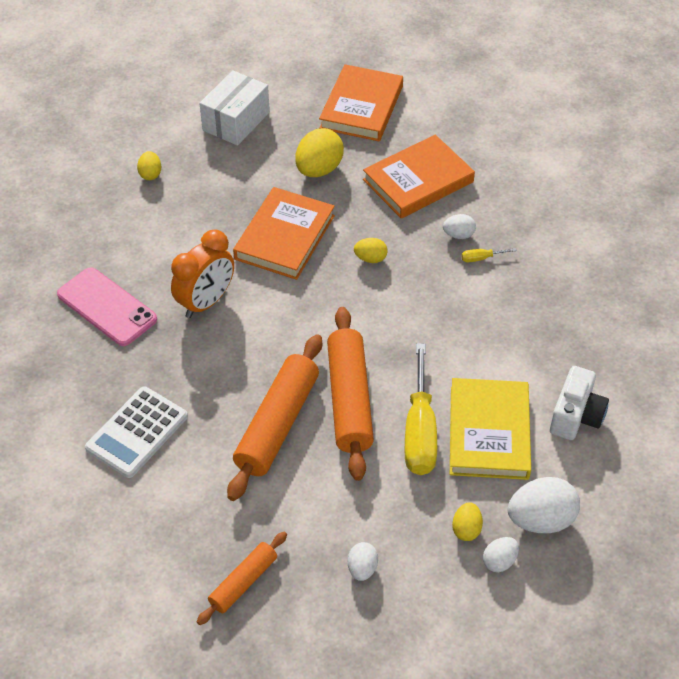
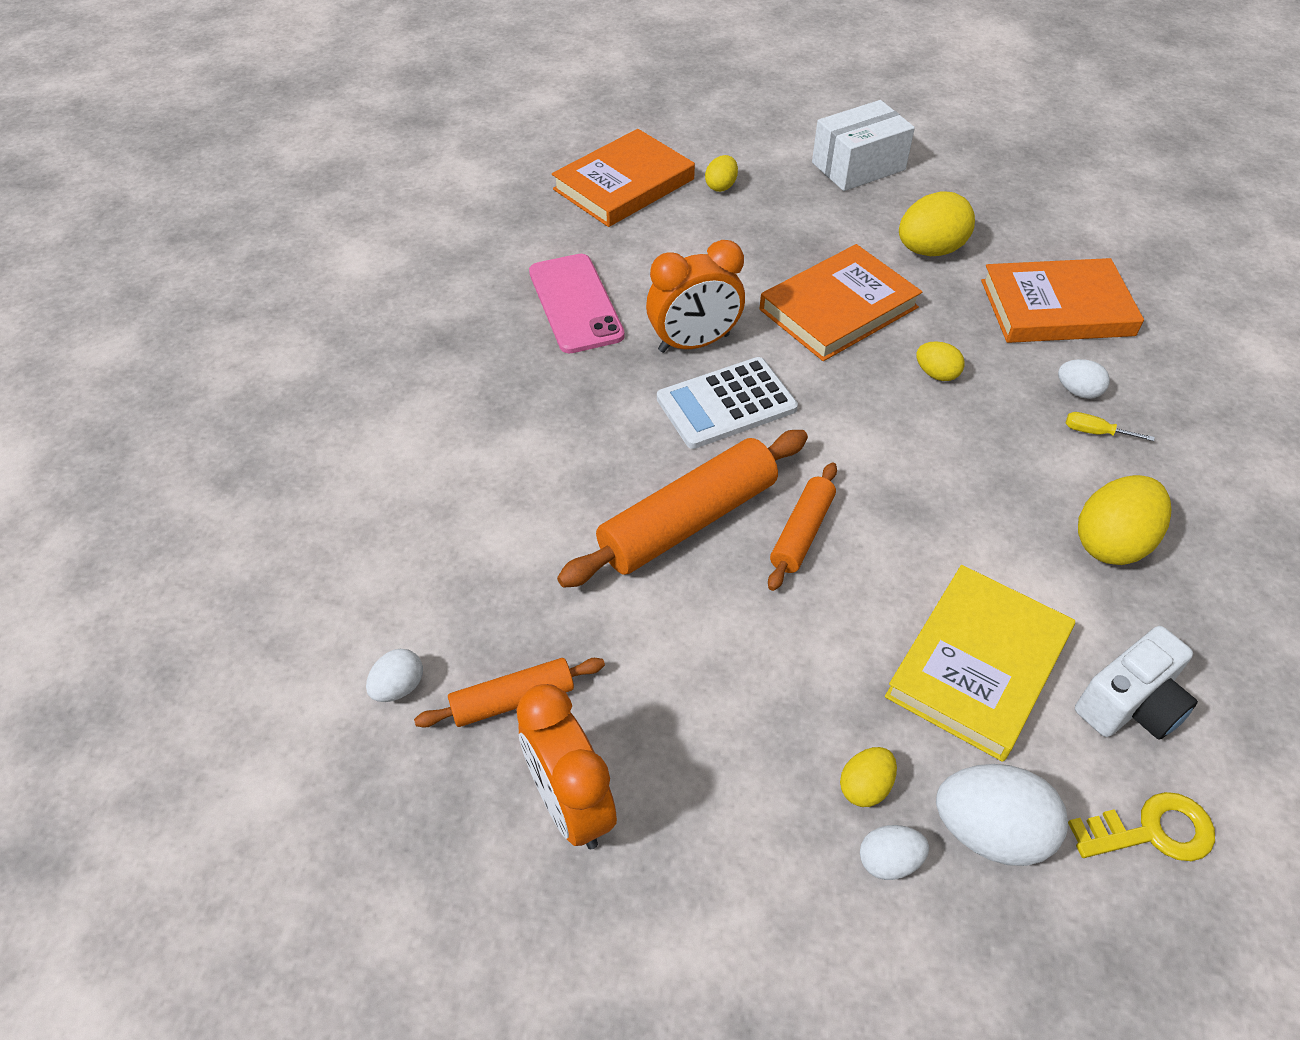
camera: 30 degrees right, 0 degrees up
(137, 432) = (512, 454): white calculator -> white calculator (726, 404)
(315, 621) = (570, 805): none -> orange clock
(349, 400) = (801, 533): orange rolling pin -> orange rolling pin, size x0.56
(361, 107) = (1028, 201): orange book -> orange book (623, 184)
(362, 568) = (680, 765): white egg -> white egg (399, 687)
(419, 431) = (875, 617): yellow screwdriver -> none
(523, 325) = (1111, 543): none -> yellow egg
(617, 478) = (1152, 831): none -> yellow key

